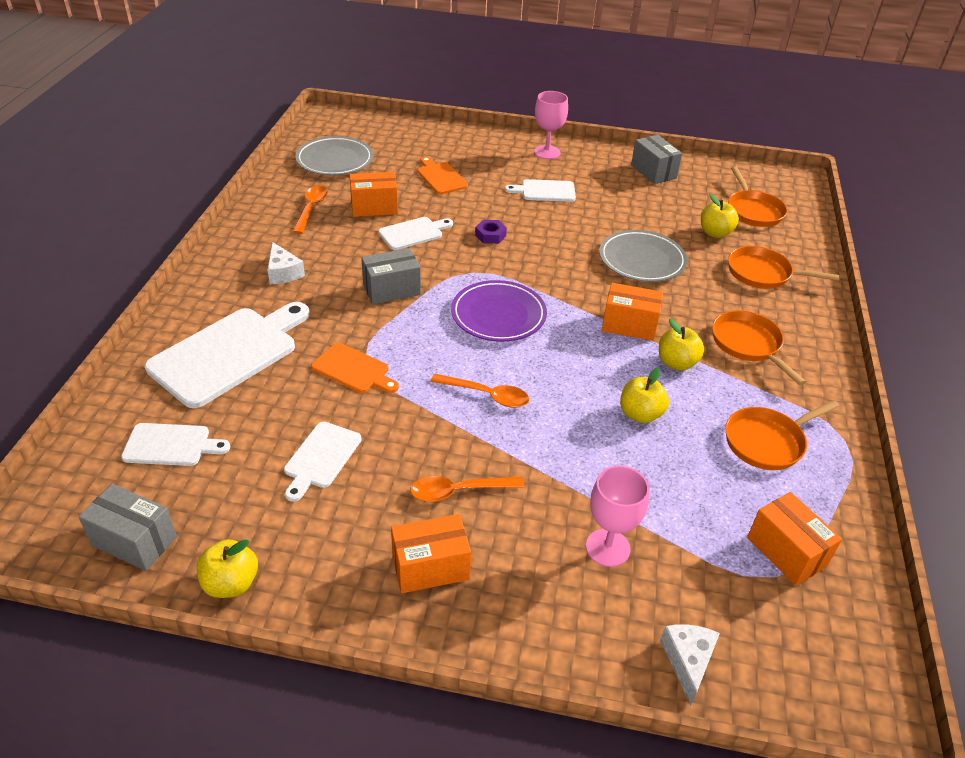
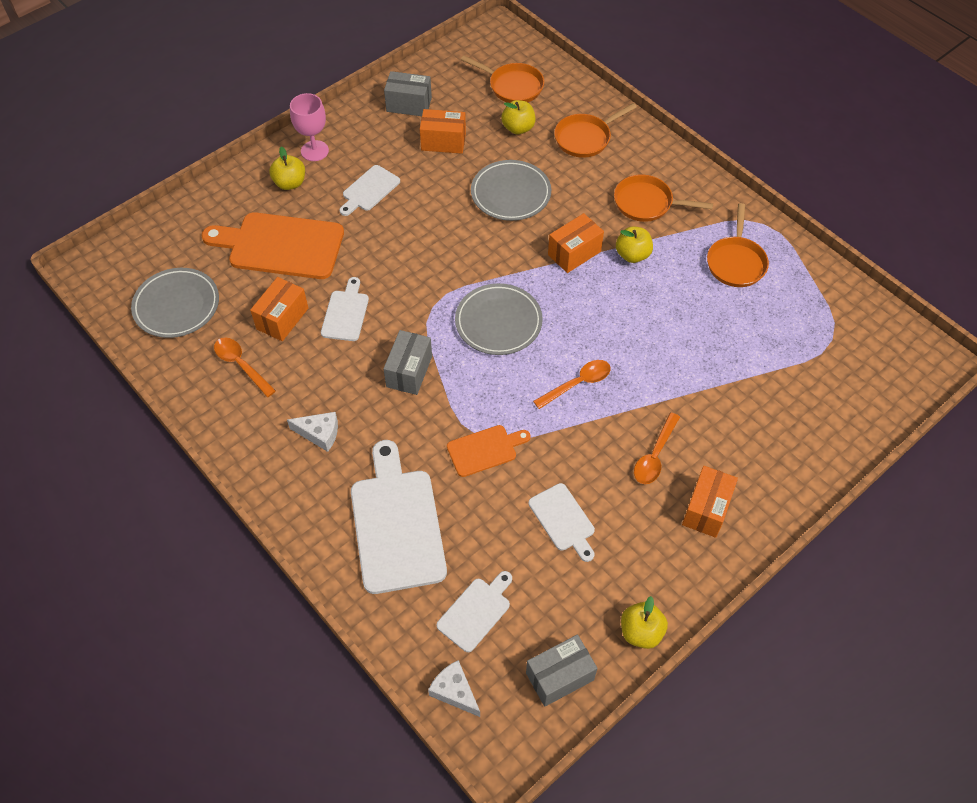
camera: 50 degrees left, 15 degrees up
(441, 177) = (281, 245): orange cutting board -> orange cutting board, size x1.89
(490, 235) = (396, 264): purple nut -> none
(498, 315) = (498, 322): purple plate -> grey plate
(607, 548) = (757, 405): pink goblet -> none
(640, 414) = (663, 310): yellow apple -> yellow apple (290, 183)
(687, 661) = (857, 423): white cheese -> white cheese (454, 691)
(786, 551) = (820, 320): orange box -> orange box (443, 142)

